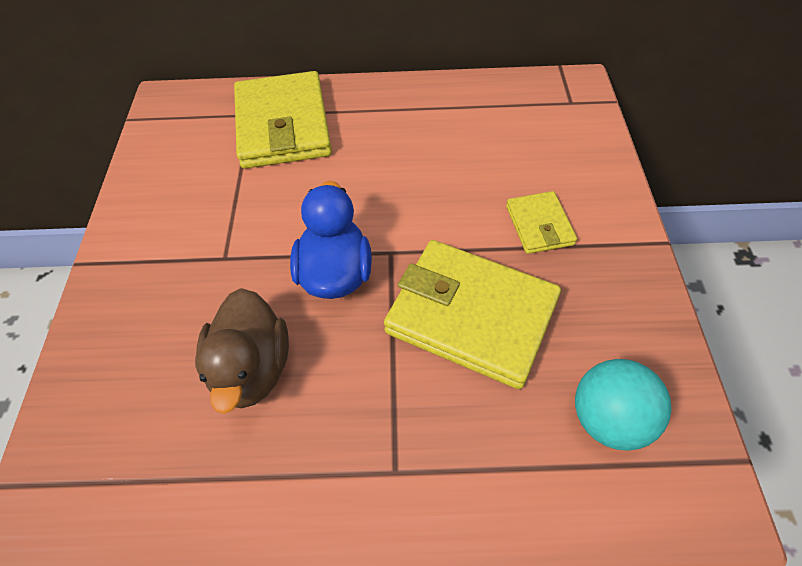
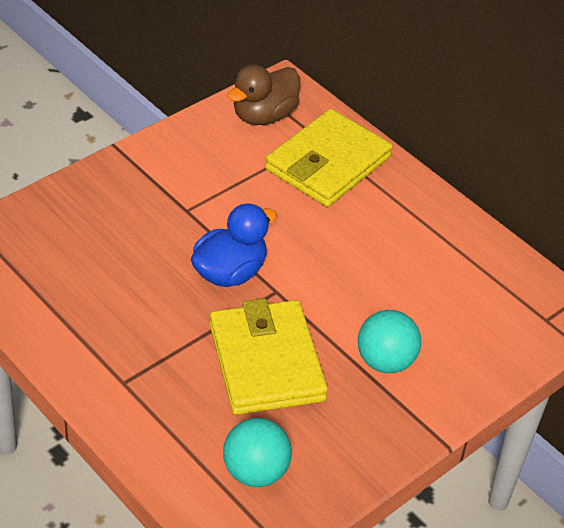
camera: 45 degrees right, 10 degrees down
(252, 369) = (125, 276): brown duck -> brown duck (264, 116)
(539, 225) = (385, 361): yellow wallet -> turquoise ball

